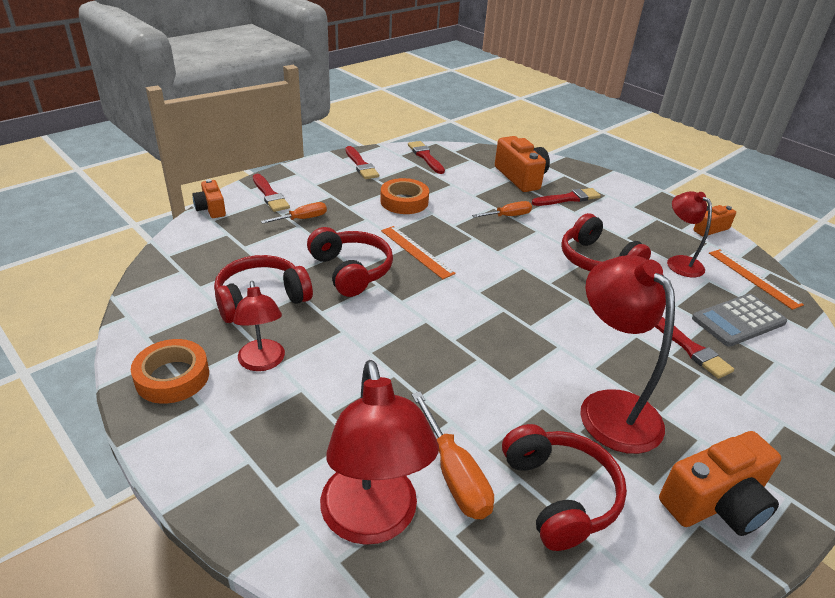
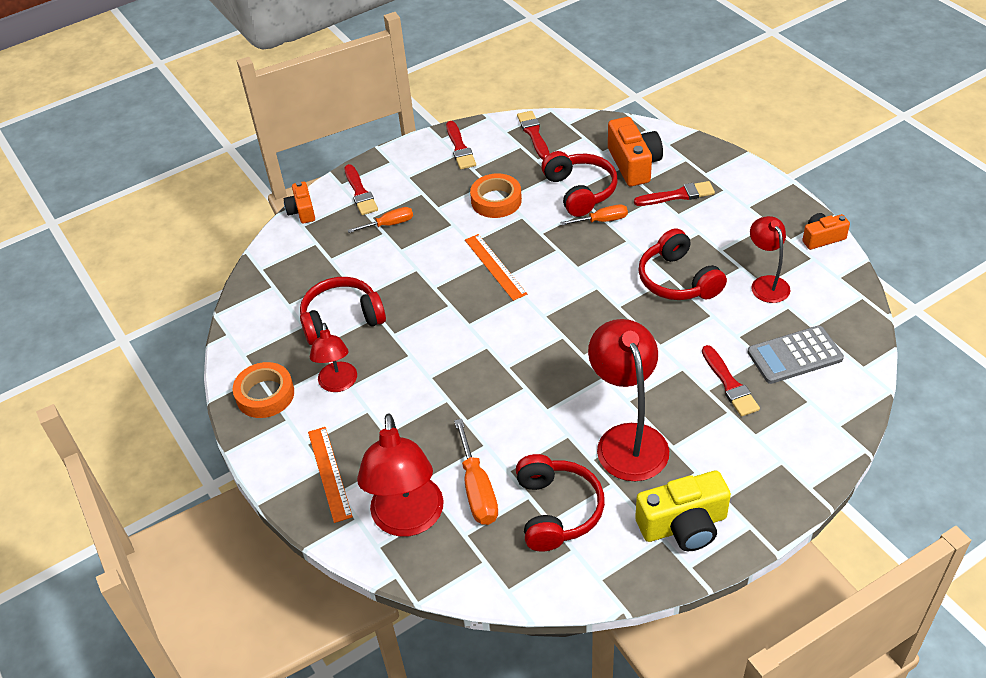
camera: 15 degrees right, 10 degrees up
(351, 271) = (427, 289): red headphones -> red headphones (580, 191)
(716, 503) = (683, 525): orange camera -> yellow camera
(753, 278) = (839, 305): orange ruler -> orange ruler (329, 473)

